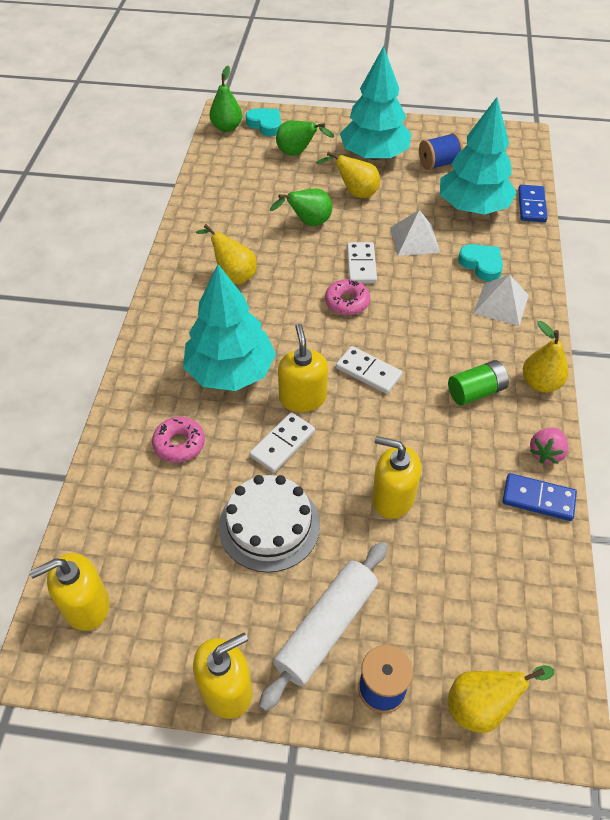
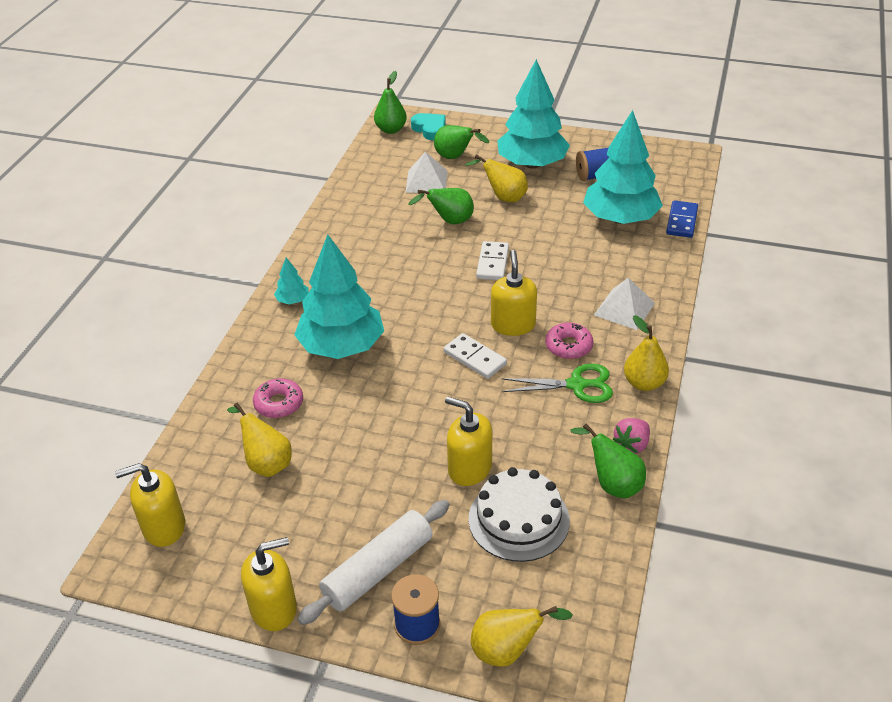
camera: 10 degrees right, 10 degrees down
(168, 324) = (293, 300): none -> turquoise tree
(233, 275) = (365, 263): yellow pear -> yellow pear (266, 463)
(269, 525) = (346, 480): white cake -> white cake (518, 519)
(282, 444) = (376, 413): white domino -> none
(303, 397) = (405, 375): yellow soap dispenser -> yellow soap dispenser (513, 325)
(347, 302) = (470, 295): pink donut -> pink donut (568, 346)
(414, 239) = (552, 244): white pyramid -> white pyramid (426, 181)
(476, 392) = (576, 385): green battery -> green scissors
(481, 265) = (614, 272): turquoise heart -> none
(538, 499) = (612, 484): blue domino -> green pear

